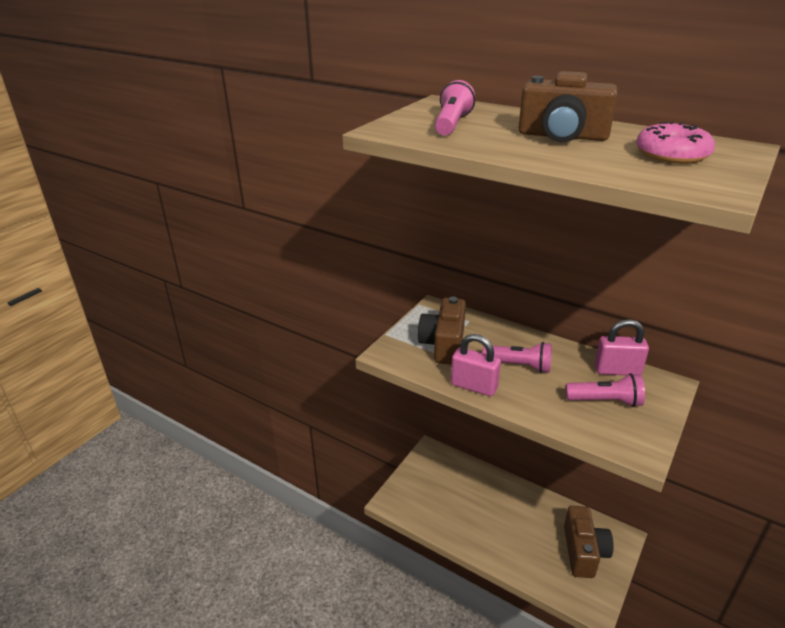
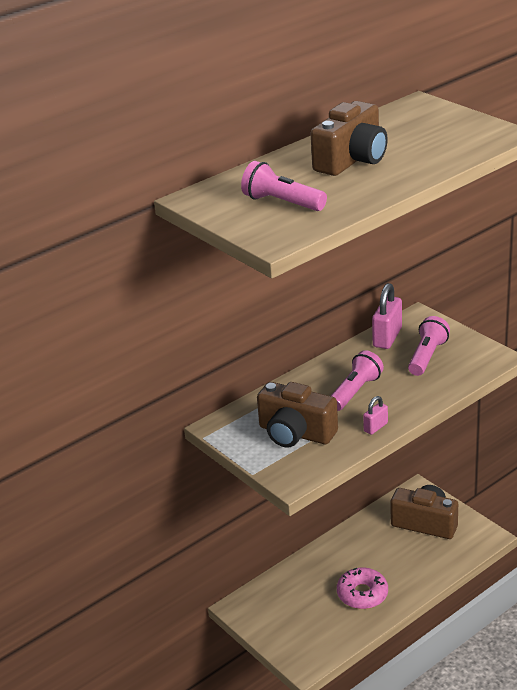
camera: 70 degrees left, 0 degrees up
(474, 386) = (375, 427): pink padlock -> pink padlock, size x0.55
(672, 155) = (423, 130): pink donut -> pink donut (362, 594)

